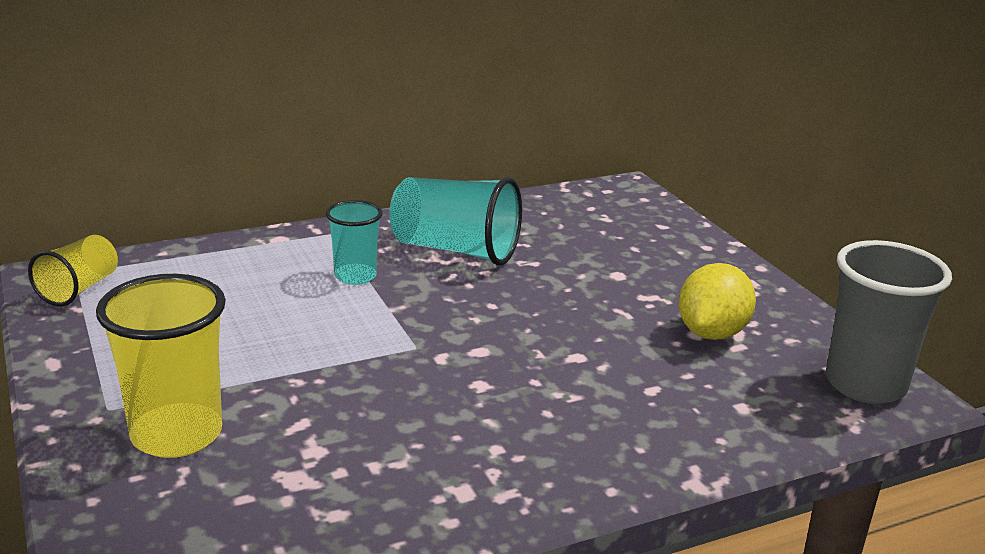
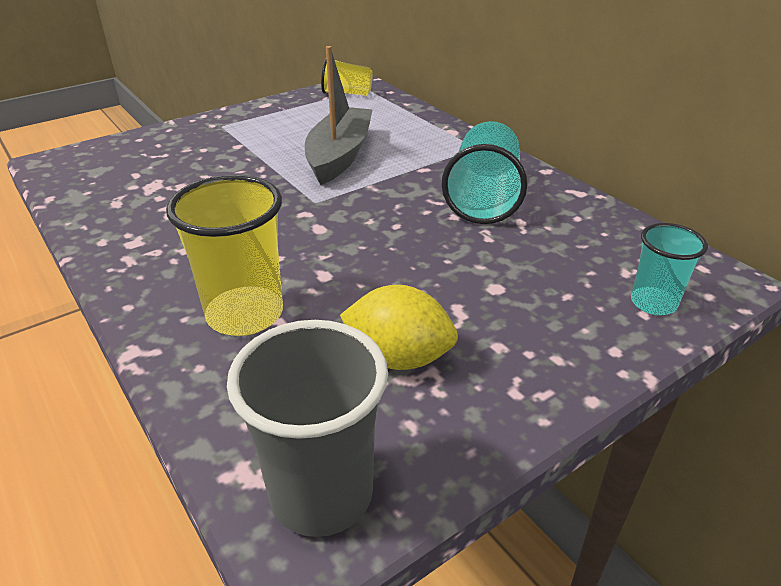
camera: 80 degrees right, 10 degrees up
(176, 434) = (197, 146): yellow cup -> yellow cup (245, 314)
(298, 318) = (339, 156): none -> grey boat
(355, 276) = (411, 165): turquoise cup -> turquoise cup (653, 303)

